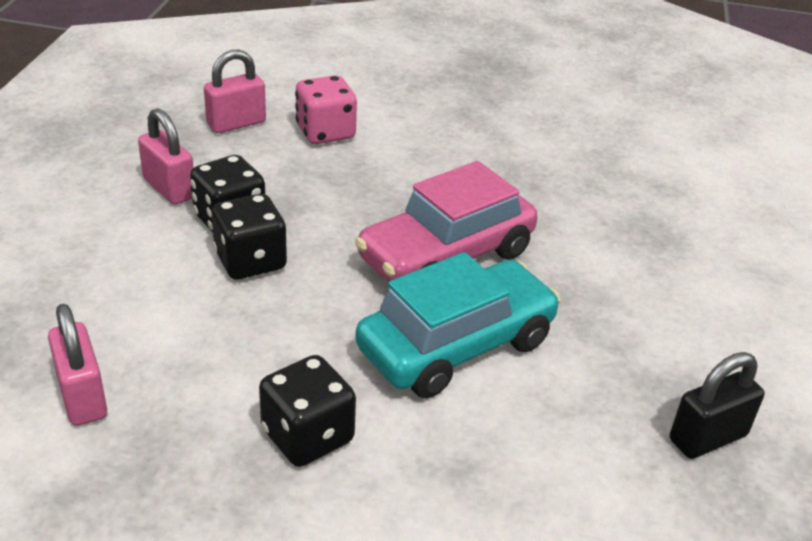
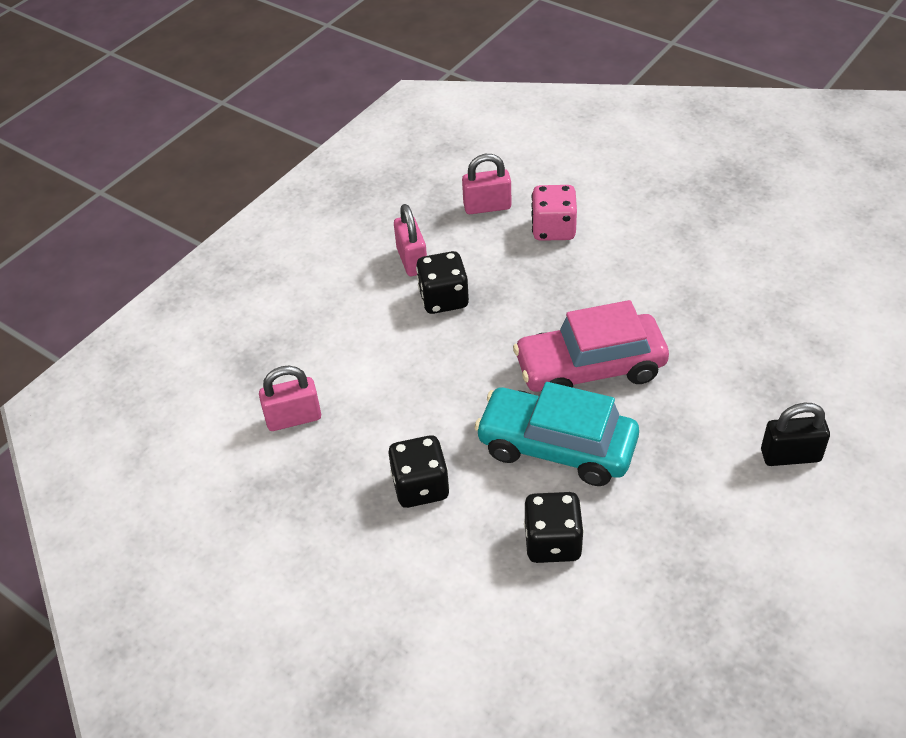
camera: 30 degrees right, 10 degrees up
(82, 397) = (293, 418): pink padlock -> pink padlock turned 75 degrees clockwise
(250, 261) = (443, 339): black dice -> black dice (552, 542)
(456, 346) = (556, 447): turquoise car -> turquoise car turned 150 degrees counterclockwise
(707, 437) = (703, 572): black padlock -> black padlock (790, 455)

